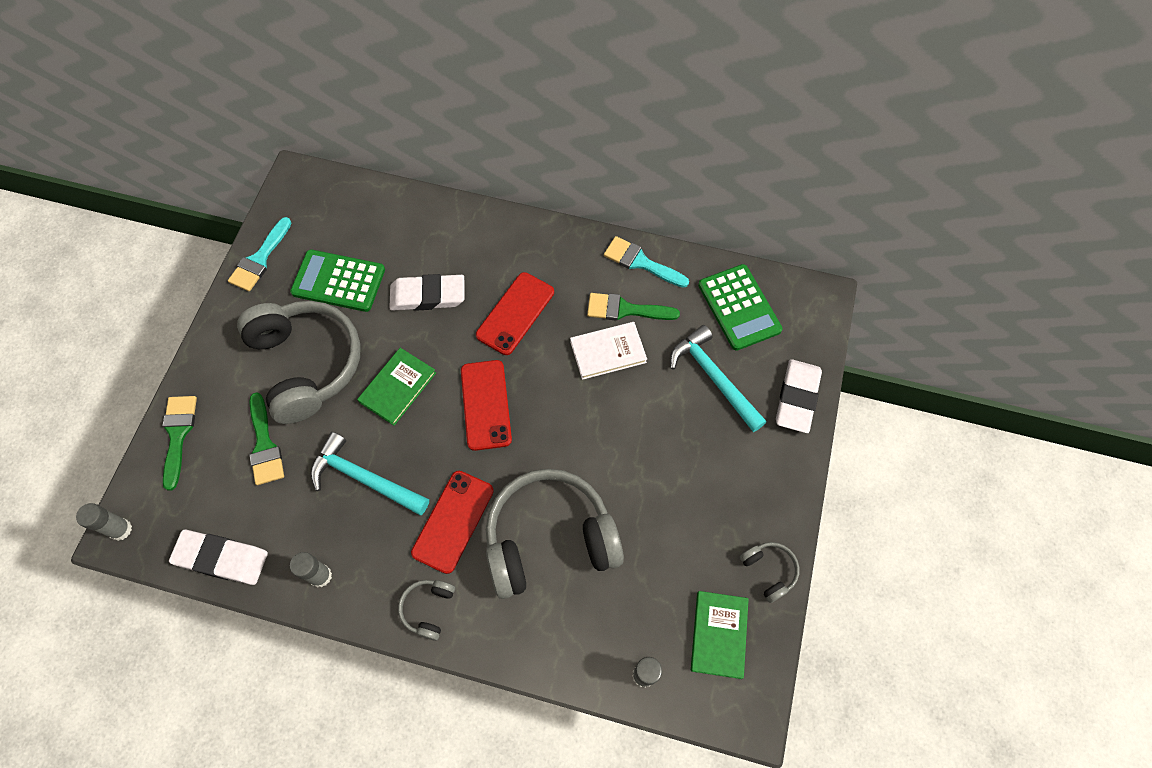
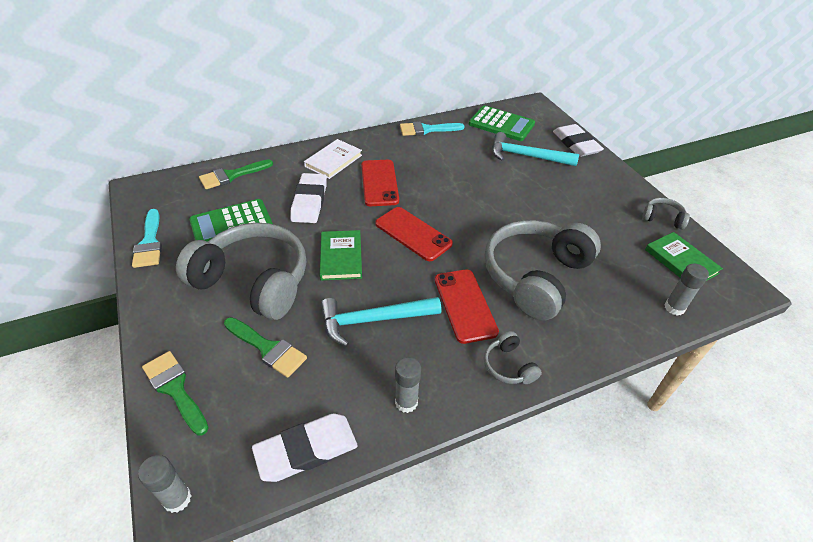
camera: 40 degrees left, 20 degrees down
(428, 296) = (309, 201): white eraser -> white eraser turned 45 degrees counterclockwise
(608, 352) = (456, 173): white book -> white book (333, 161)
(625, 309) = (443, 152): green brush -> green brush (232, 175)

